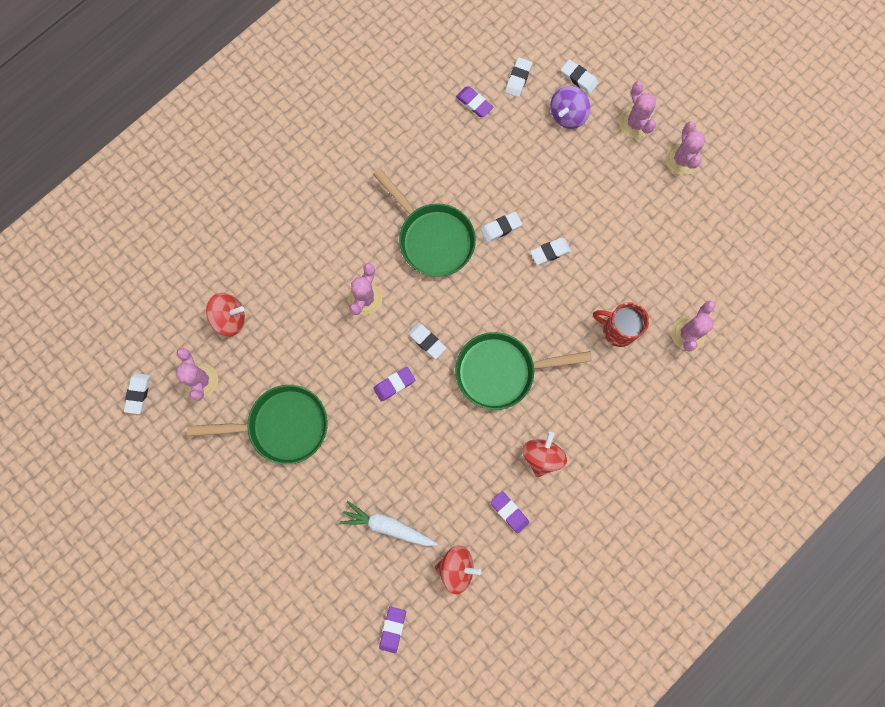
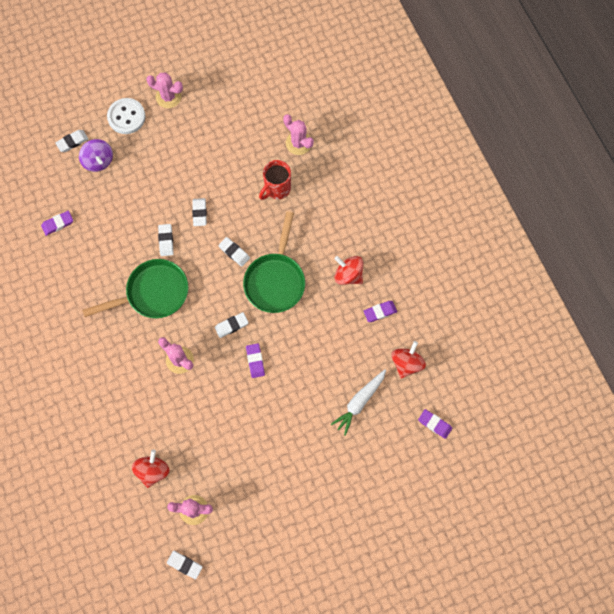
camera: 70 degrees left, 5 degrees down
(282, 426) = (254, 457): green pan -> none
(518, 79) = (52, 185): white eraser -> white eraser (234, 252)
(635, 123) = (126, 117): pink cactus -> white button

